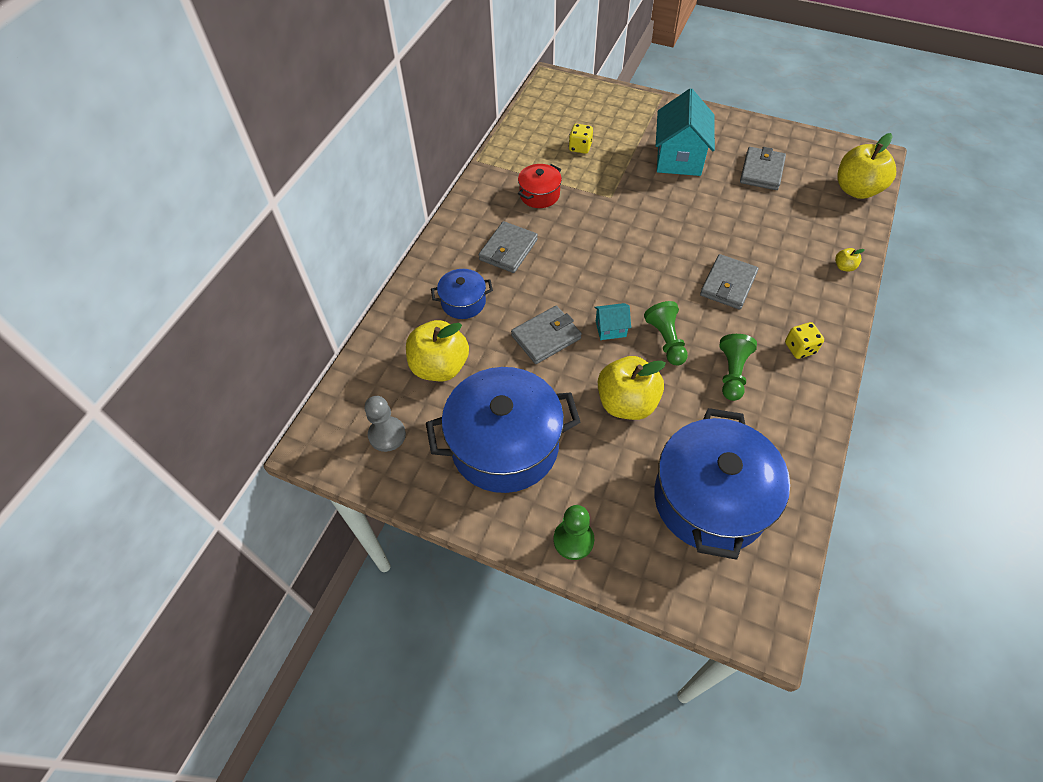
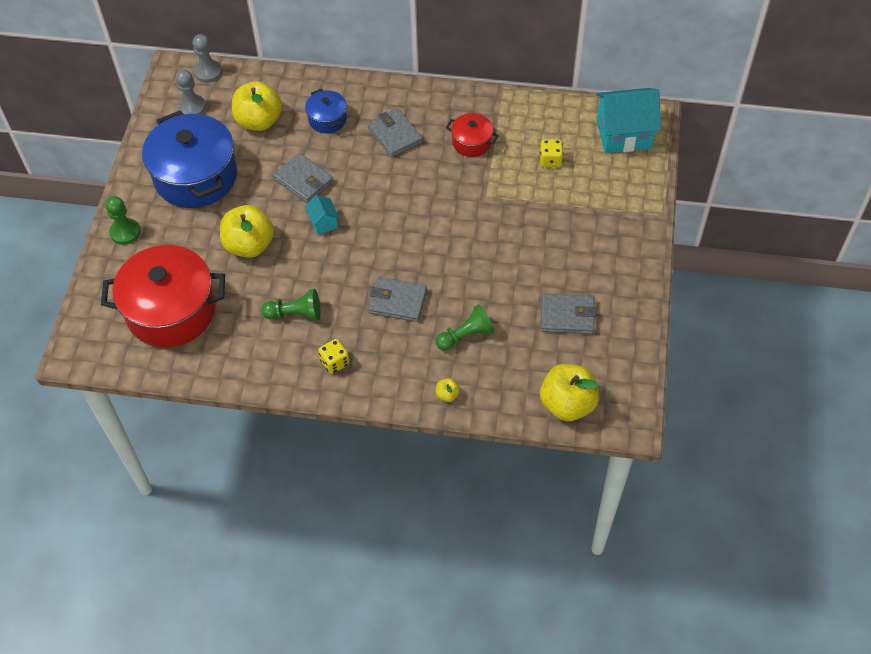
camera: 75 degrees right, 0 degrees up
(335, 409) = (208, 72): none -> grey pawn
(508, 250) = (395, 135): grey wallet -> grey wallet turned 45 degrees clockwise
(666, 340) = (320, 263): green pawn -> green pawn (466, 336)
(679, 158) = (562, 243): turquoise house -> turquoise house (624, 134)
(710, 499) = (171, 310): blue pot -> red pot

